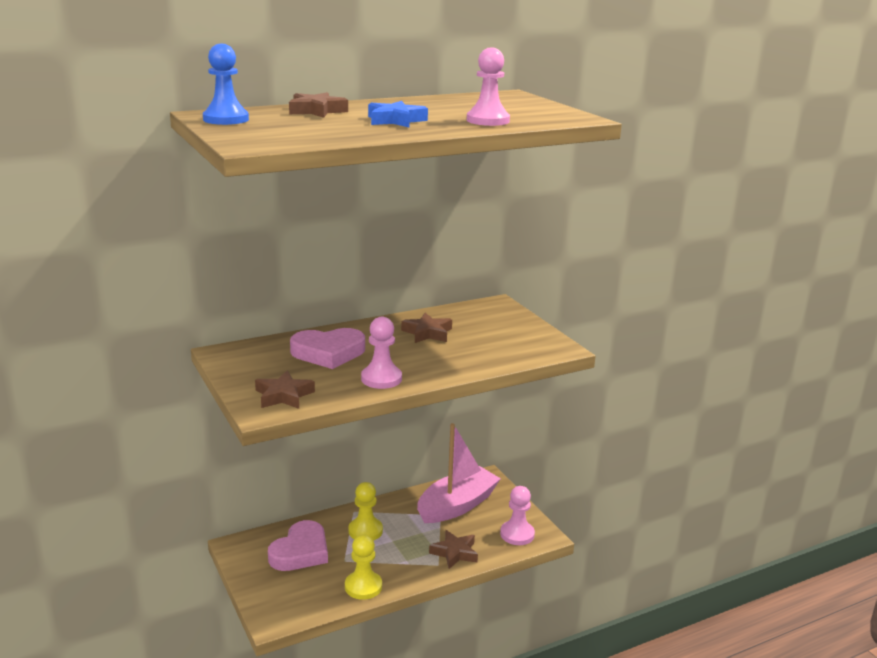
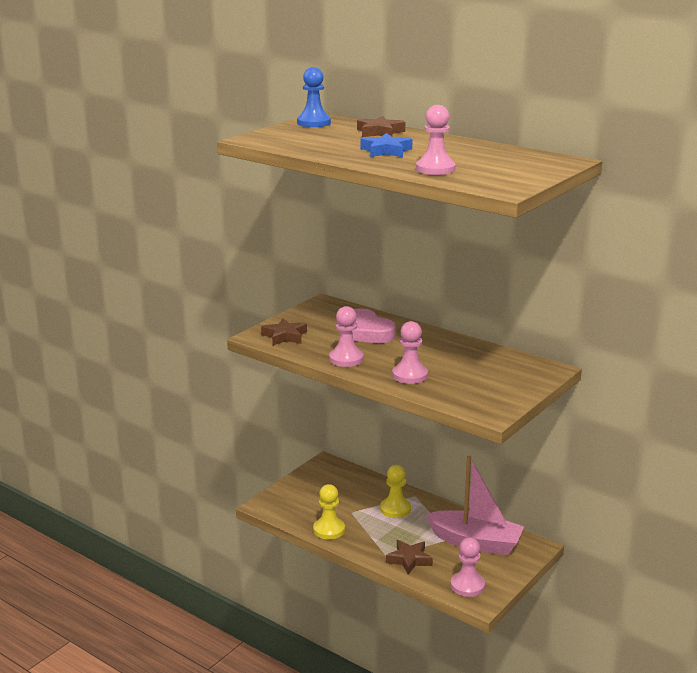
camera: 65 degrees right, 0 degrees up
(300, 551) = (343, 490): pink heart -> none
(427, 333) = (447, 356): brown star -> none
(452, 360) = (410, 375): none -> pink pawn

